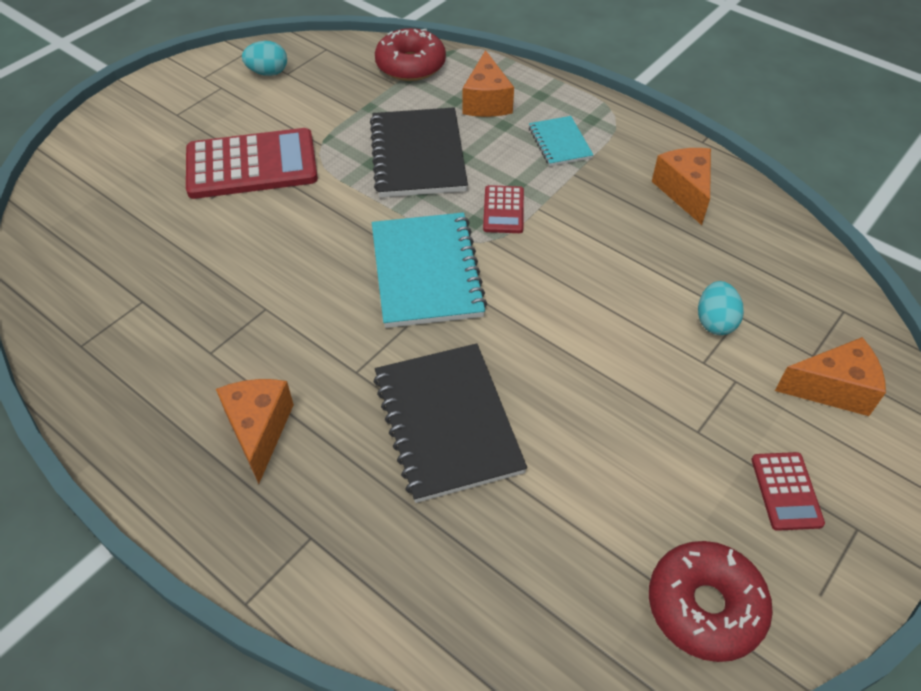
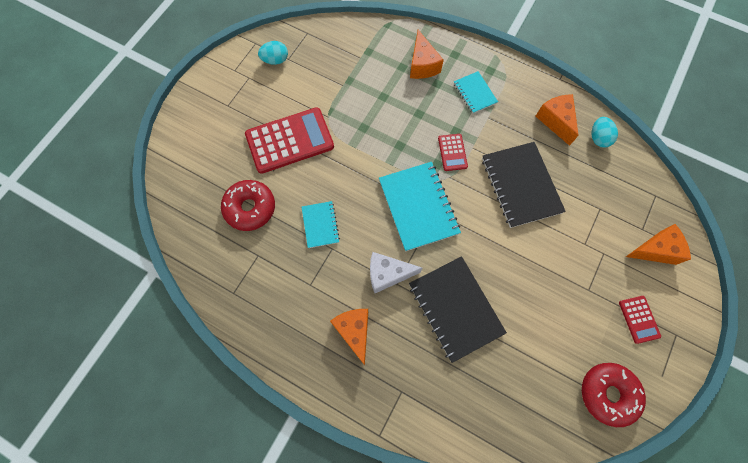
camera: 10 degrees left, 20 degrees up
(258, 274) = (320, 225): none -> turquoise notebook
(345, 356) = (387, 274): none -> white cheese
(410, 65) = (366, 40): red donut -> red donut (250, 208)
(417, 155) = (390, 117): black notebook -> black notebook (520, 185)
(715, 322) = (587, 215): turquoise egg -> turquoise egg (598, 138)

